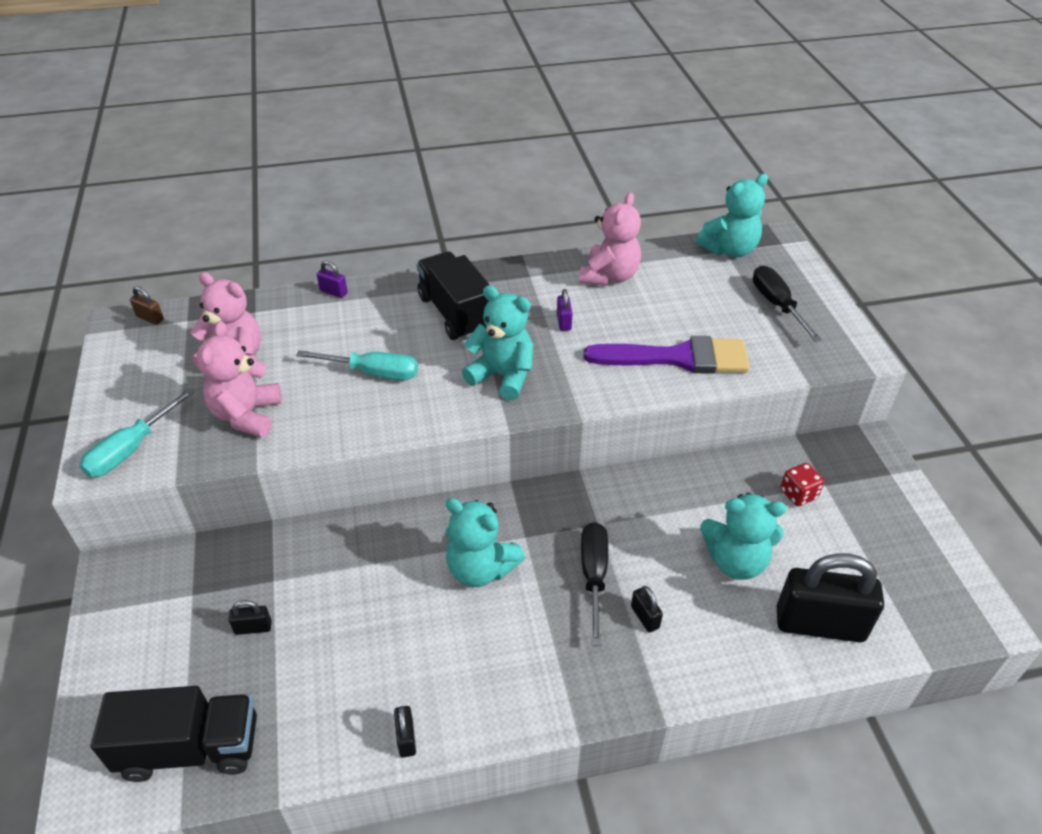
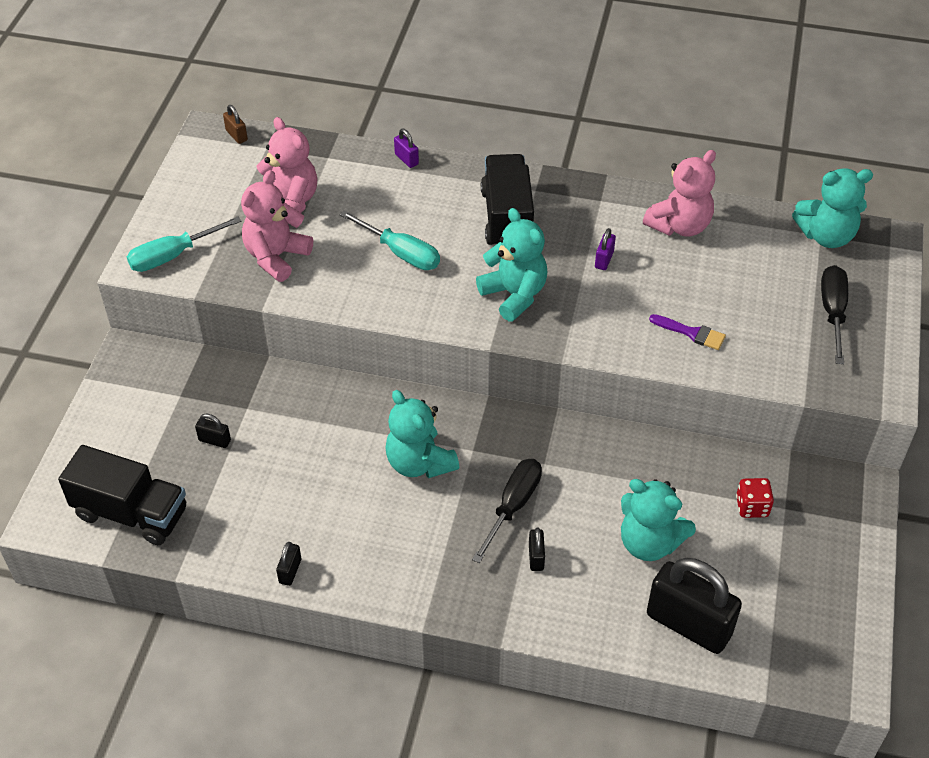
camera: 25 degrees right, 5 degrees up
(677, 358) = (691, 333): purple brush -> purple brush, size x0.46

